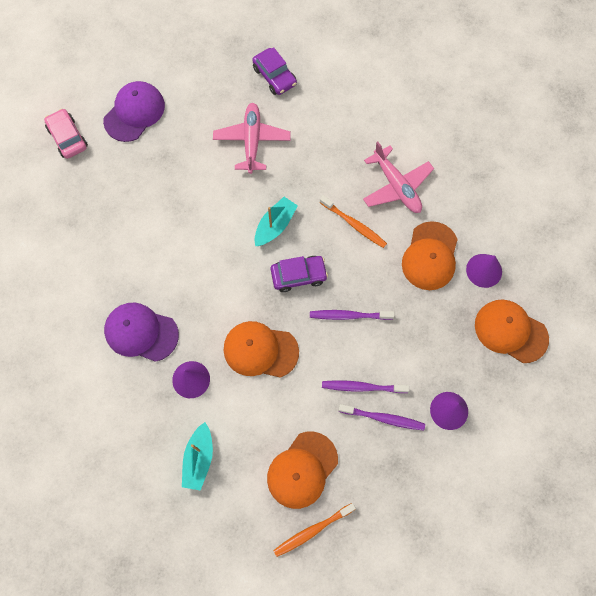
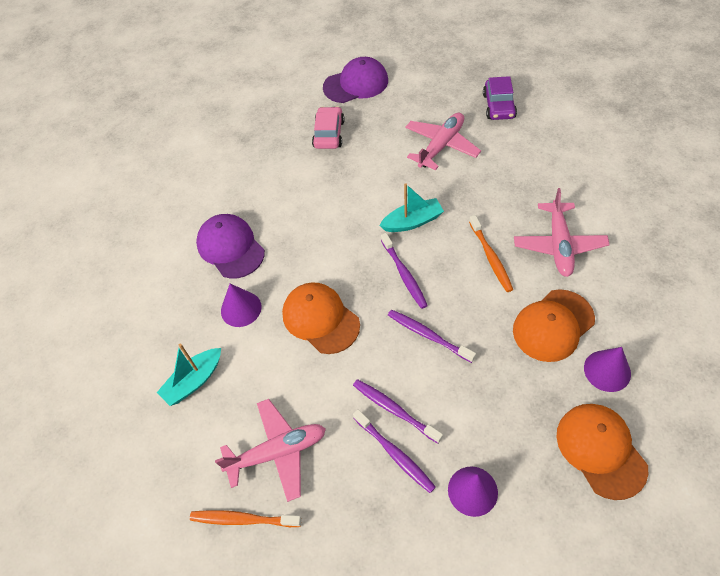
camera: 40 degrees right, 15 degrees down
(68, 138) = (290, 79): pink car -> pink car (329, 134)
(298, 276) = (404, 274): purple car -> purple toothbrush
(302, 470) = (277, 452): orange cap -> pink plane

